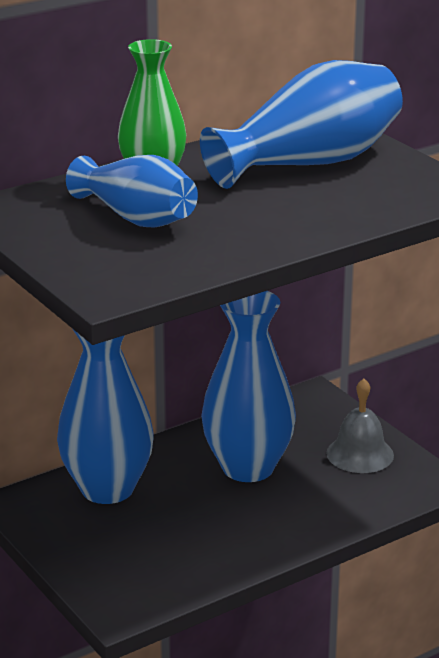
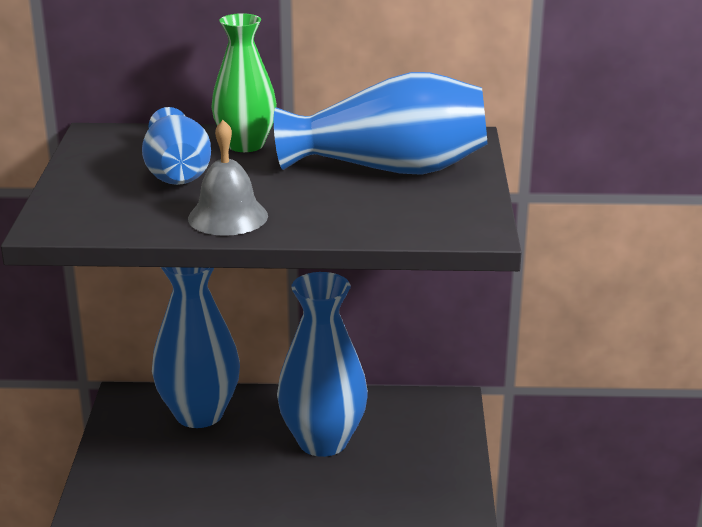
camera: 35 degrees right, 0 degrees up
(360, 454) = (427, 468): grey bell -> grey bell (228, 217)

